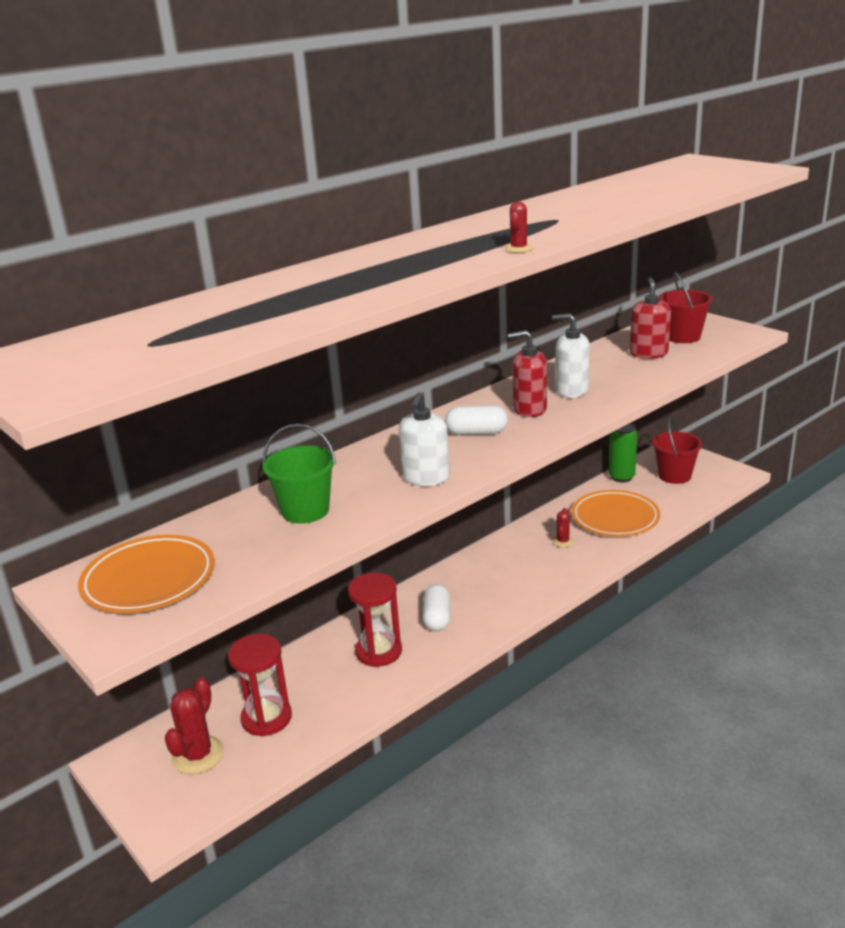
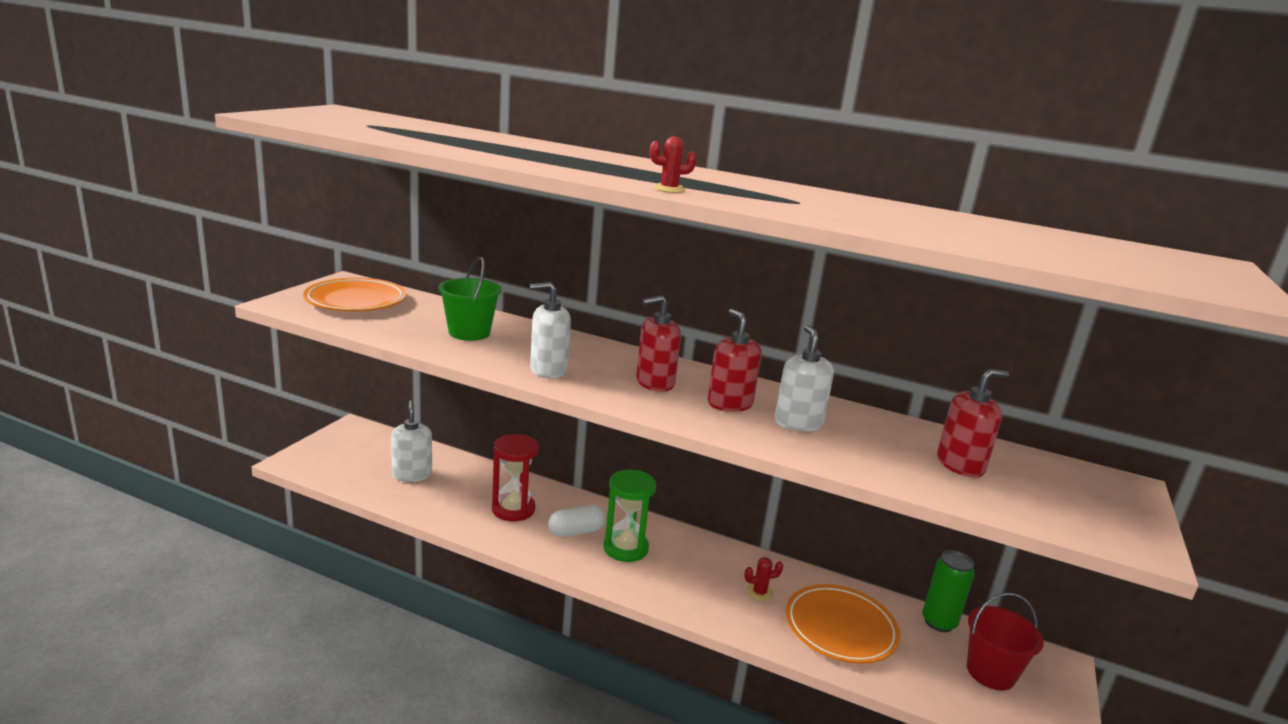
camera: 60 degrees right, 5 degrees down
(198, 755) = (365, 456): red cactus -> none
(266, 718) = (412, 474): red hourglass -> white soap dispenser
(475, 594) = (625, 548): none -> green hourglass
(476, 433) = (654, 383): white capsule -> red soap dispenser
(682, 337) = (1048, 488): red bucket -> none

